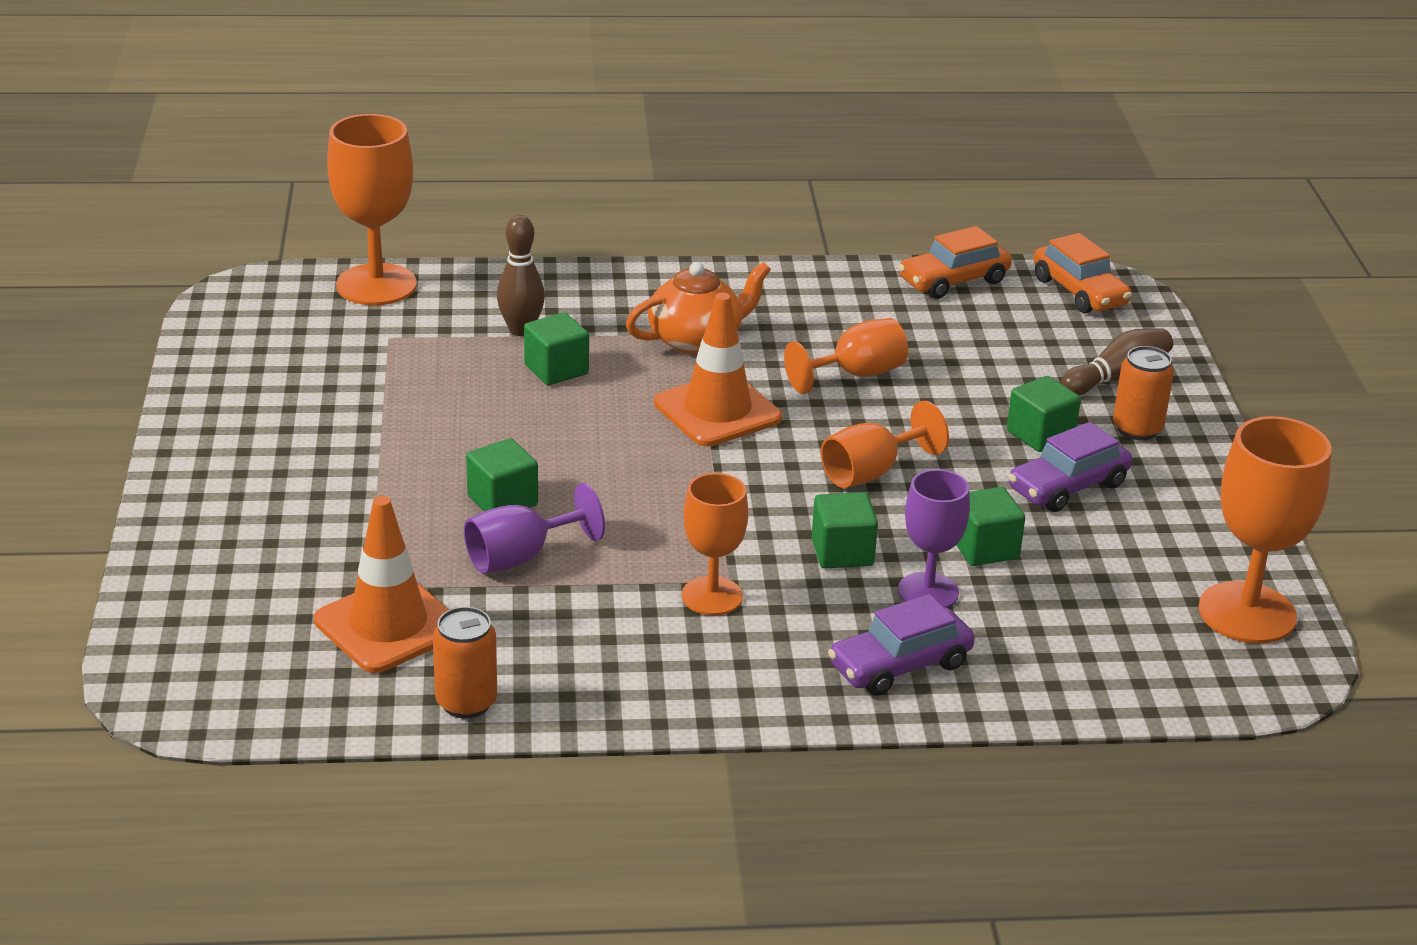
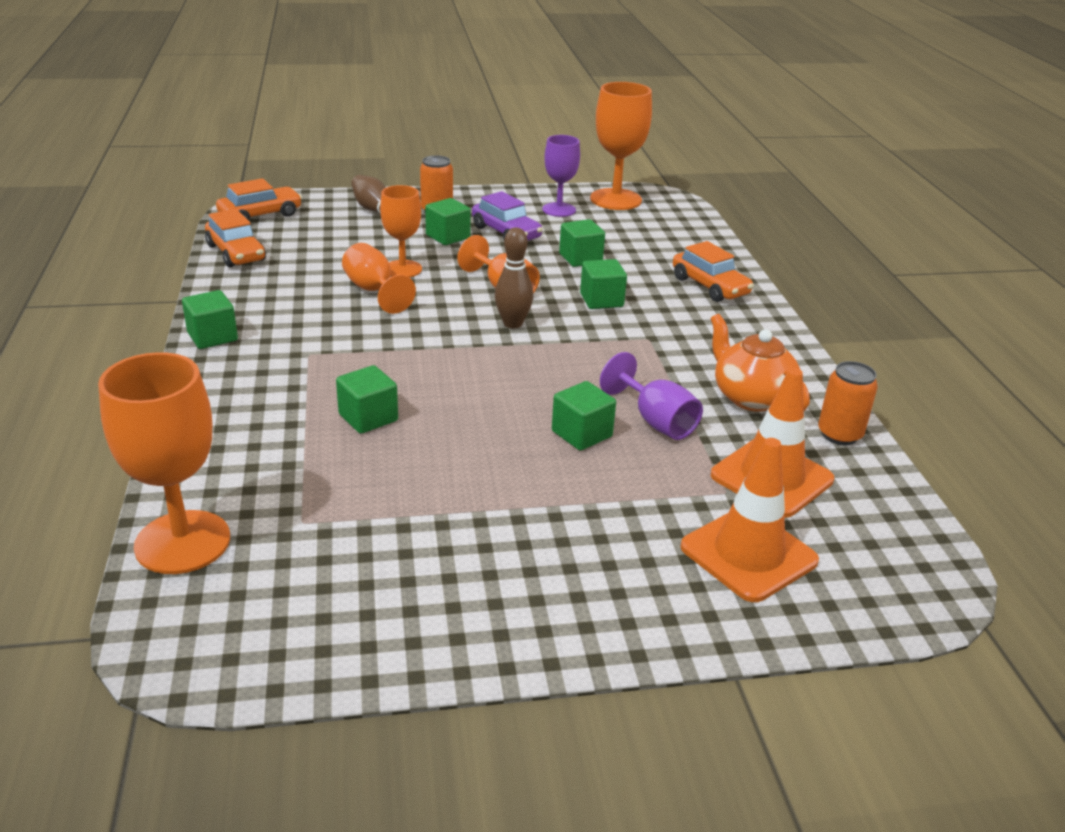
camera: 95 degrees left, 0 degrees up
(521, 330) = (294, 440): brown bowling pin -> brown bowling pin (513, 323)
(696, 340) = (318, 352): orange teapot -> orange teapot (751, 397)
(712, 596) = (669, 344): orange goblet -> orange goblet (402, 269)
(717, 411) = (430, 343): orange traffic cone -> orange traffic cone (748, 554)
(733, 278) = (212, 337): none -> green cube
(900, 665) = (710, 286): purple car -> orange car
(928, 592) = (632, 276): purple goblet -> purple goblet (559, 210)

